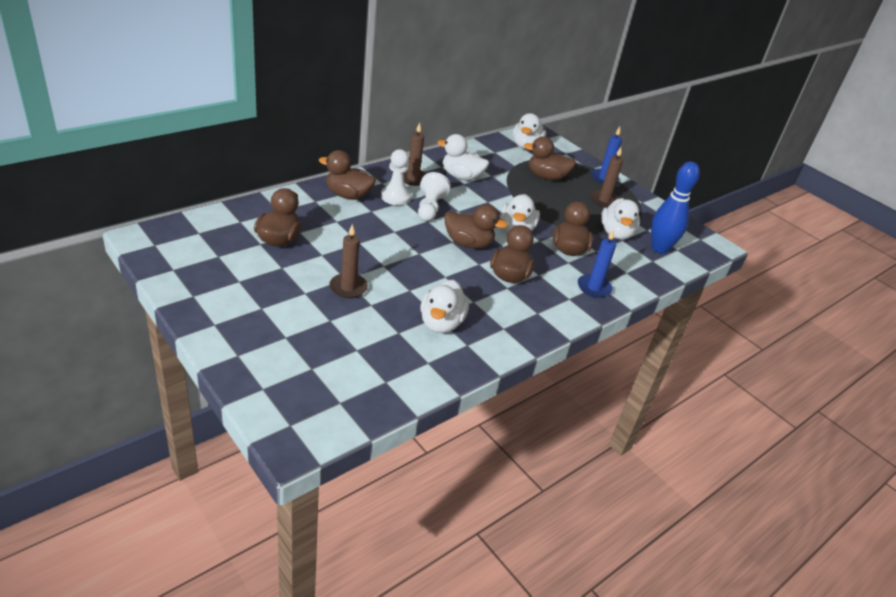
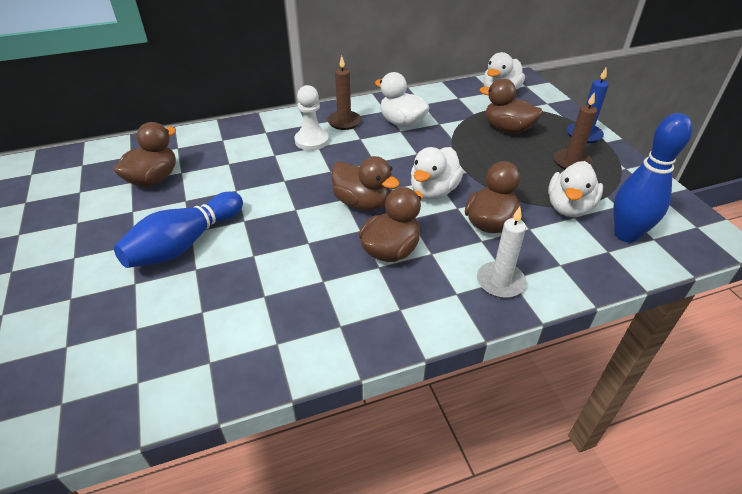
camera: 25 degrees right, 5 degrees up
(348, 195) = (261, 136): brown duck -> none
(348, 287) = (184, 244): brown candle -> blue bowling pin
(430, 208) = (343, 156): white pawn -> none
(441, 323) = (262, 306): white duck -> none
(594, 288) = (500, 282): blue candle -> white candle

